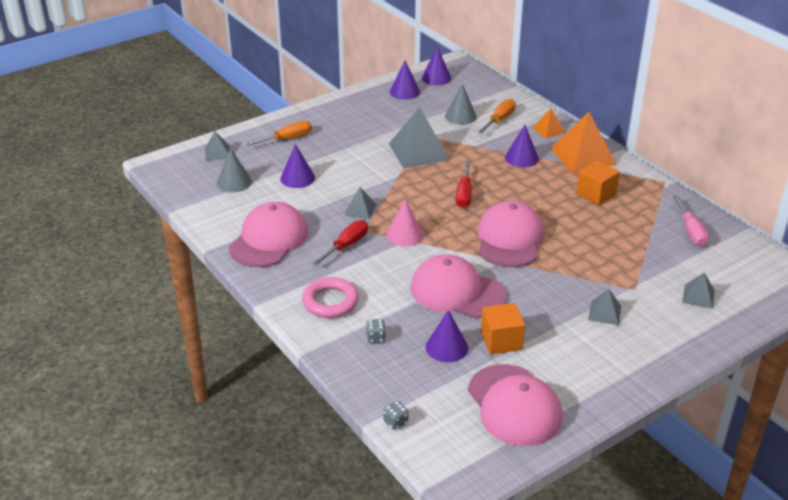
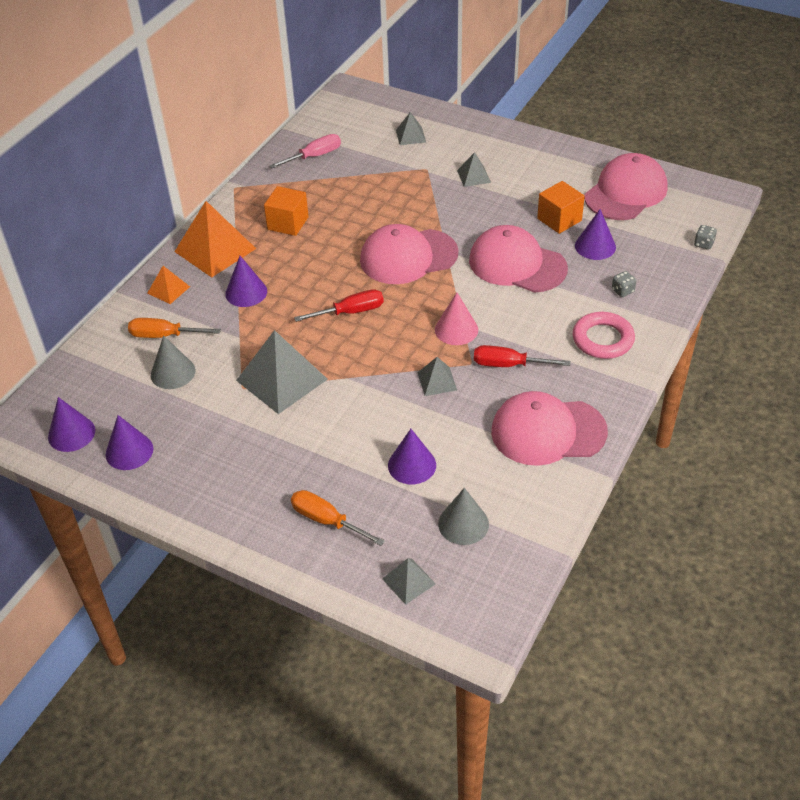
camera: 115 degrees left, 10 degrees up
(457, 292) = (517, 264): pink cap -> pink cap turned 120 degrees clockwise

